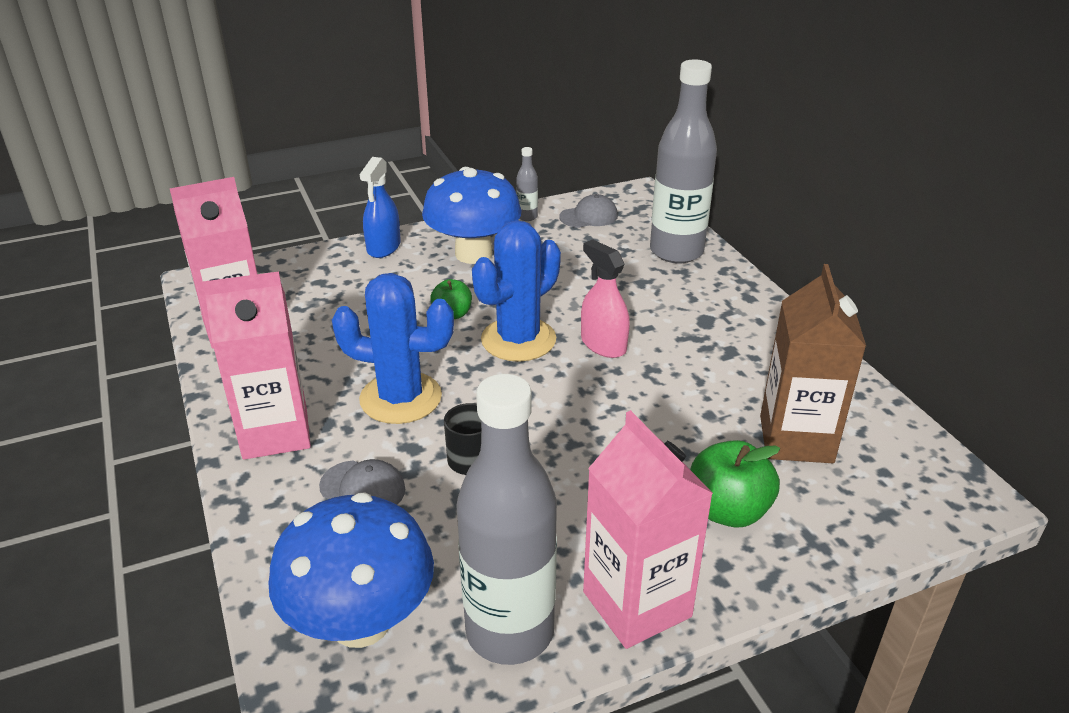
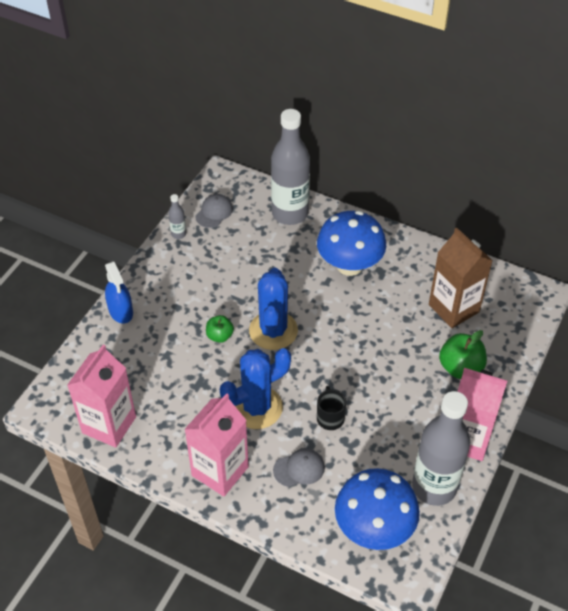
camera: 40 degrees left, 15 degrees up
(473, 254) = (180, 283): blue mushroom -> blue mushroom (349, 265)
(603, 344) = (318, 306): pink spray bottle -> none

